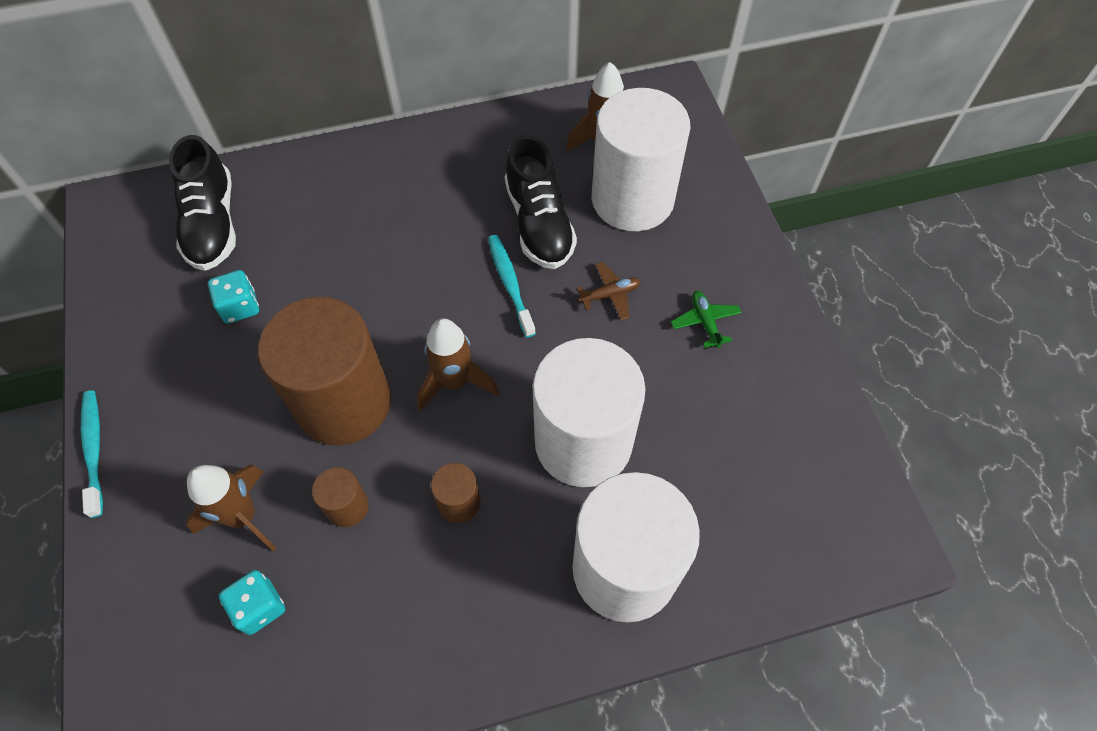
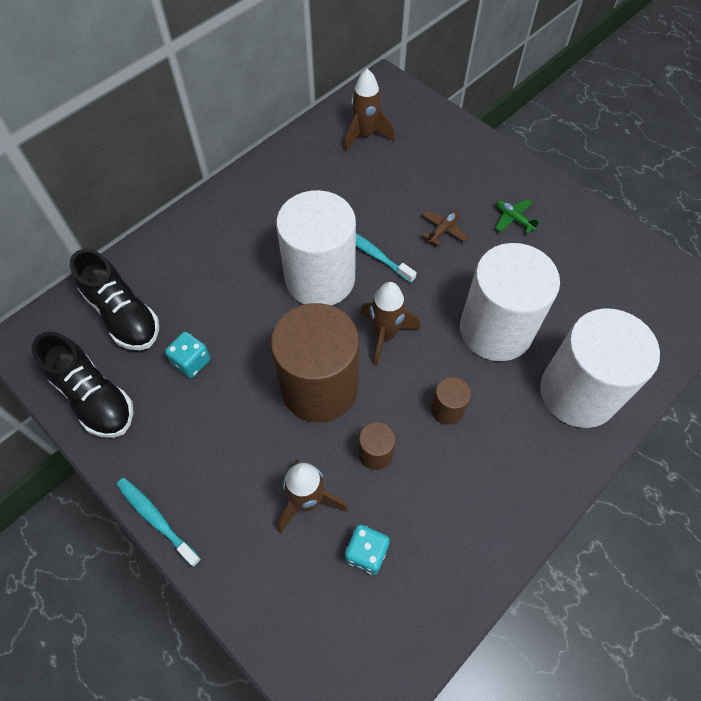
camera: 30 degrees left, 0 degrees up
(539, 223) = (363, 206): black shoe -> black shoe (93, 397)
(632, 199) = (412, 163): white cylinder -> white cylinder (320, 278)

